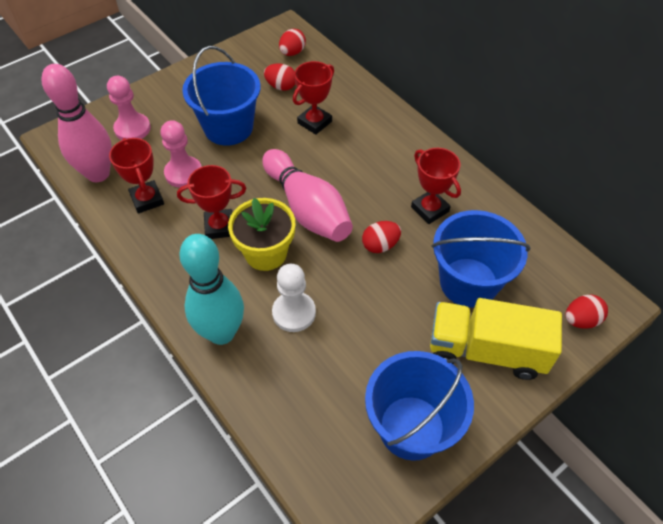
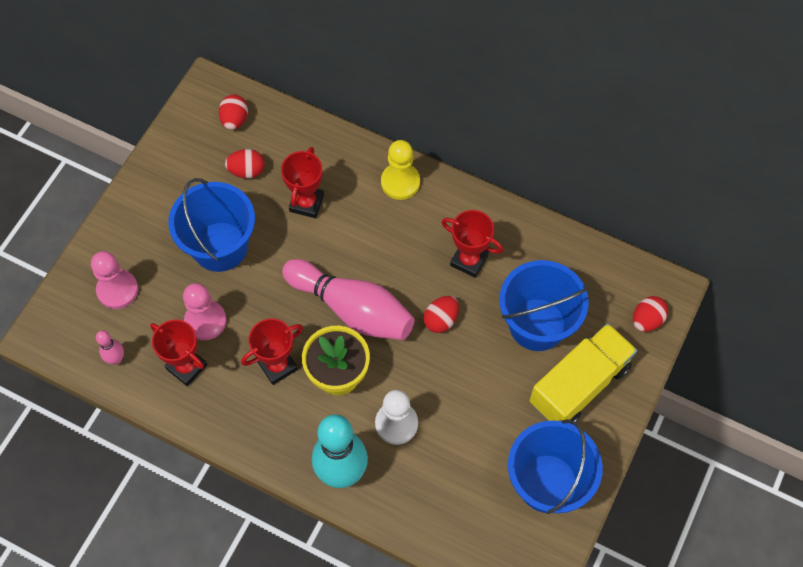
camera: 25 degrees left, 10 degrees up
(98, 174) = (116, 359): pink bowling pin -> pink bowling pin, size x0.45
(400, 134) = (400, 182): none -> yellow pawn
(486, 350) = (579, 385): yellow truck -> yellow truck turned 150 degrees clockwise

